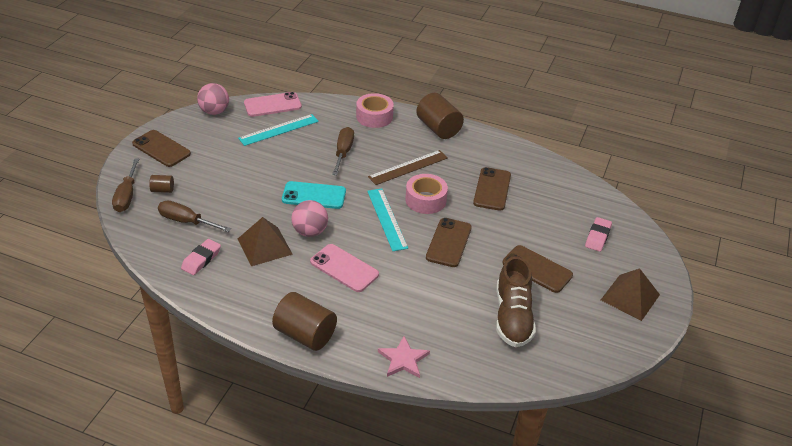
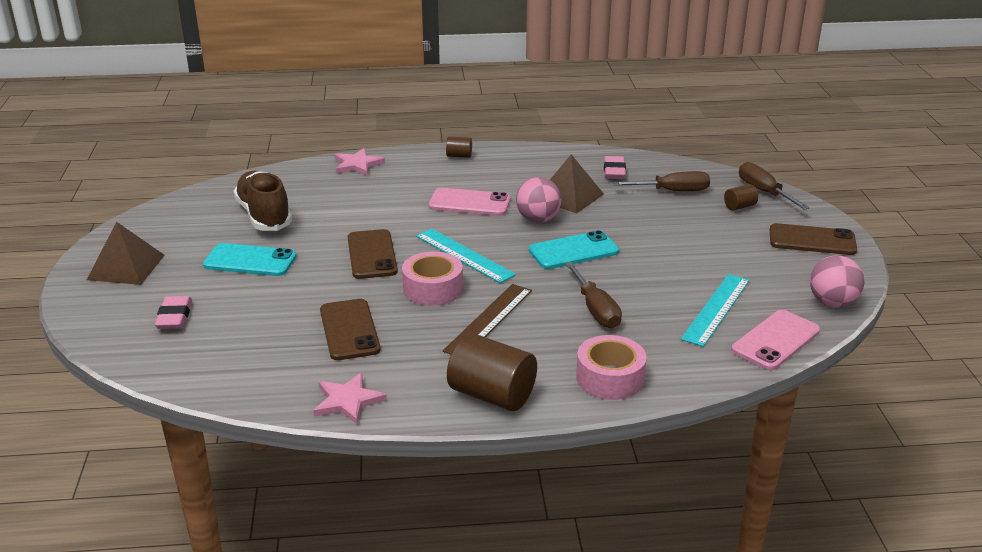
camera: 155 degrees right, 10 degrees down
(305, 334) = (459, 156): brown cylinder -> brown cylinder, size x0.48
(511, 149) = (348, 401): none -> pink star
(537, 269) = (250, 261): brown phone -> turquoise phone

